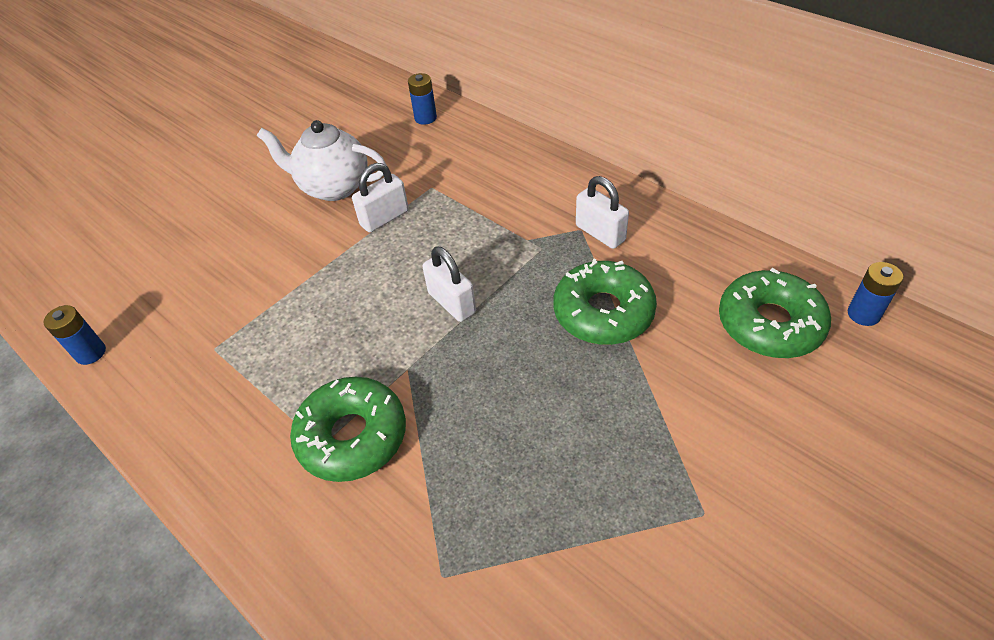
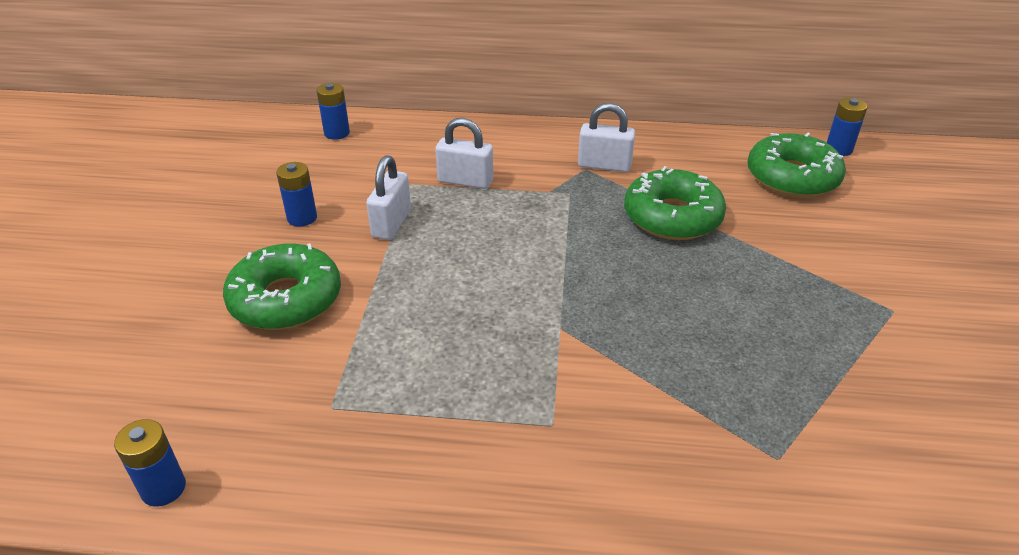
camera: 40 degrees left, 10 degrees down
(333, 187) = (302, 218): white teapot -> blue battery
(352, 436) = (574, 403): green donut -> green donut (286, 299)
(452, 303) = (540, 262): white padlock -> white padlock (465, 181)

